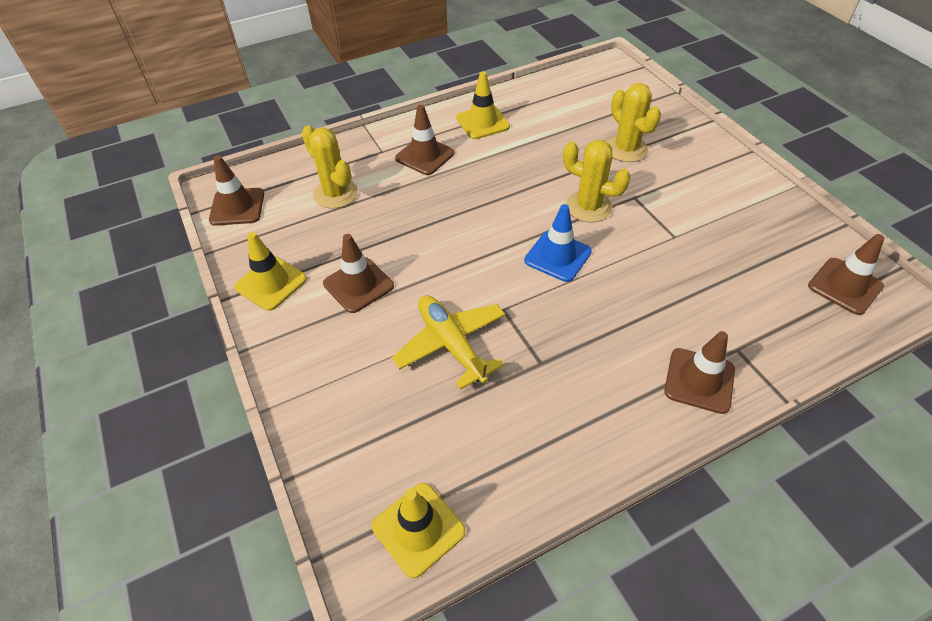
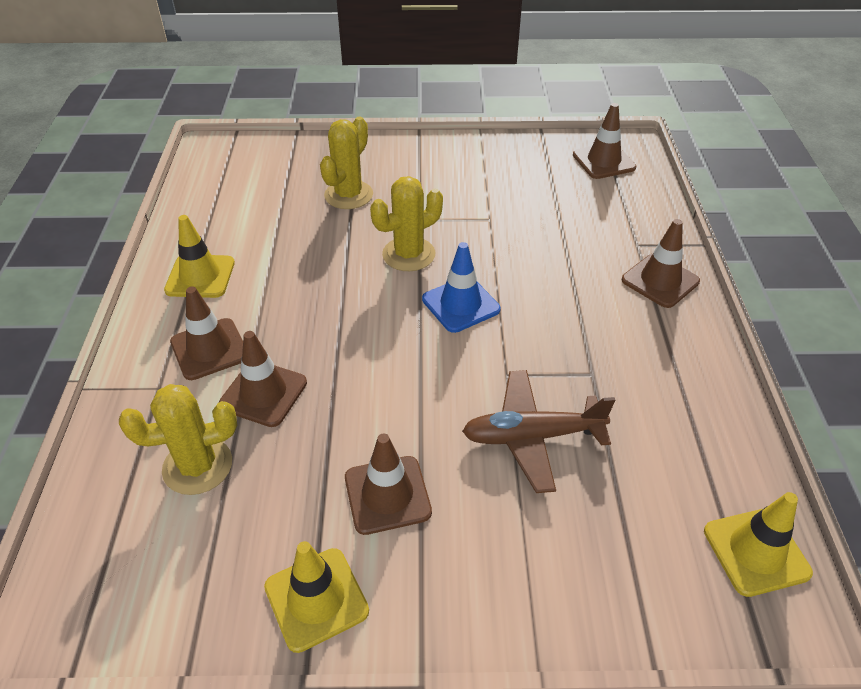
camera: 65 degrees left, 5 degrees down
(237, 207) = (116, 603): brown traffic cone -> brown traffic cone (263, 393)
(451, 345) = (532, 436): yellow plane -> brown plane
(626, 149) = (348, 195): yellow cactus -> yellow cactus turned 60 degrees counterclockwise

